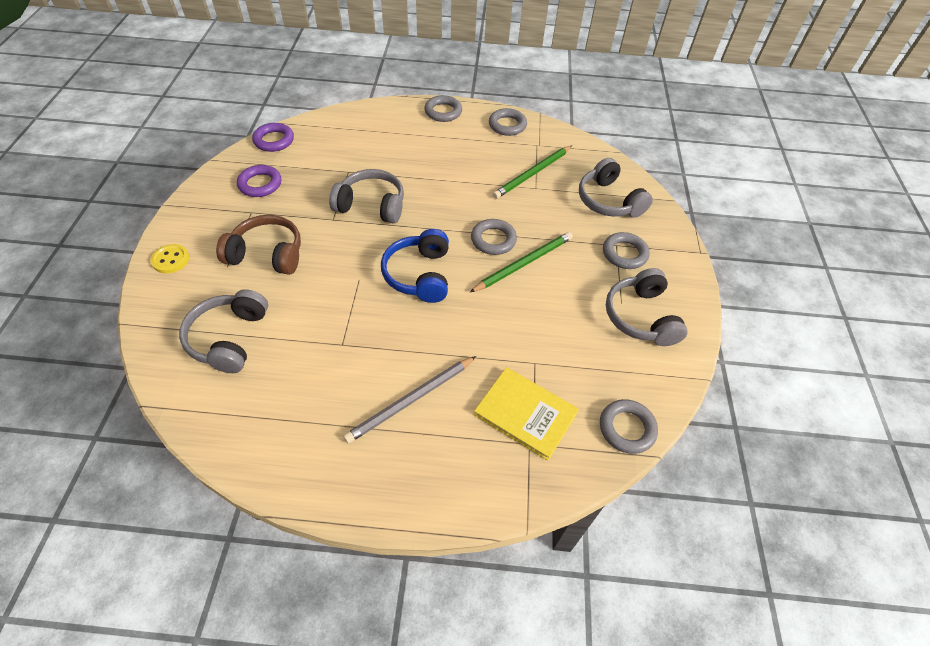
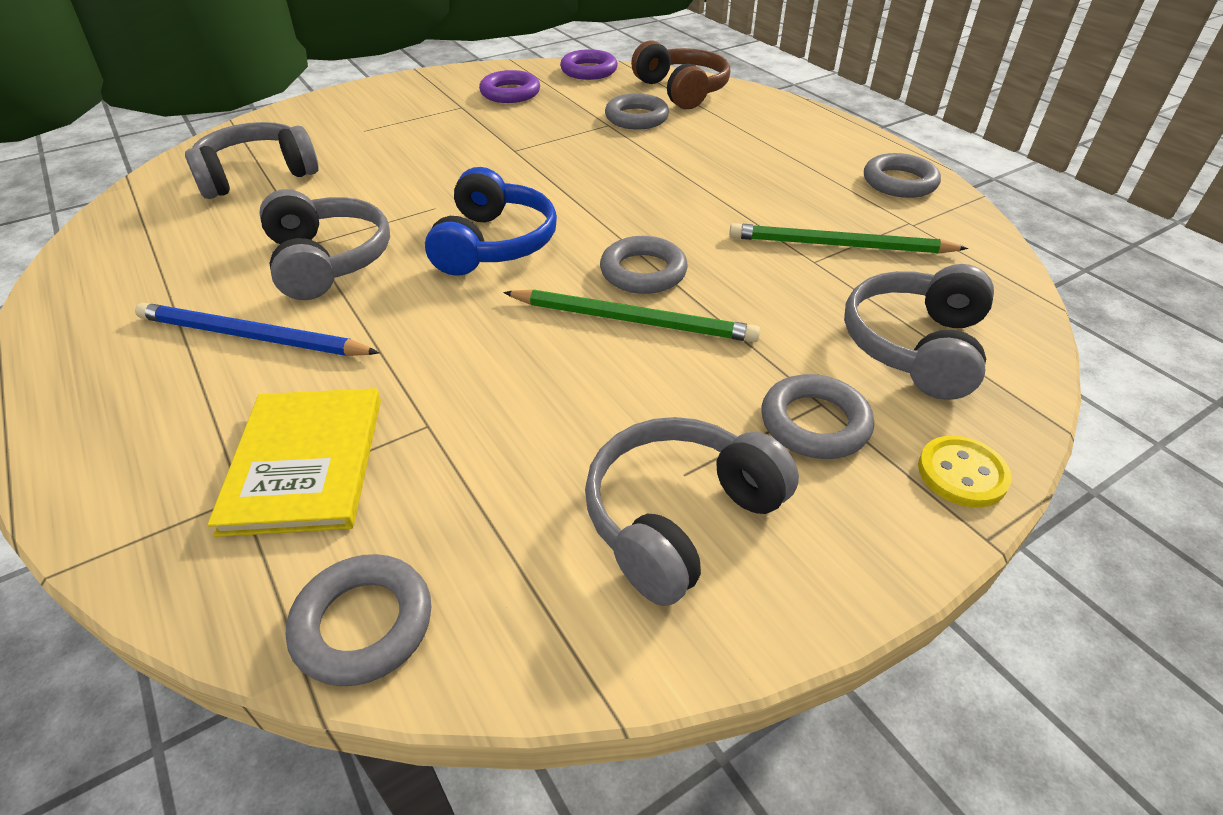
camera: 55 degrees right, 10 degrees down
(170, 260) = (341, 103): yellow button -> yellow button (962, 474)
(267, 254) = (408, 141): brown headphones -> brown headphones (682, 91)
(371, 205) = (573, 161): grey headphones -> grey headphones (328, 261)
(411, 400) = (252, 336): grey pencil -> blue pencil
(419, 275) = (494, 244): blue headphones -> blue headphones turned 135 degrees clockwise
(443, 112) = (827, 130): grey ring -> grey ring (636, 118)

